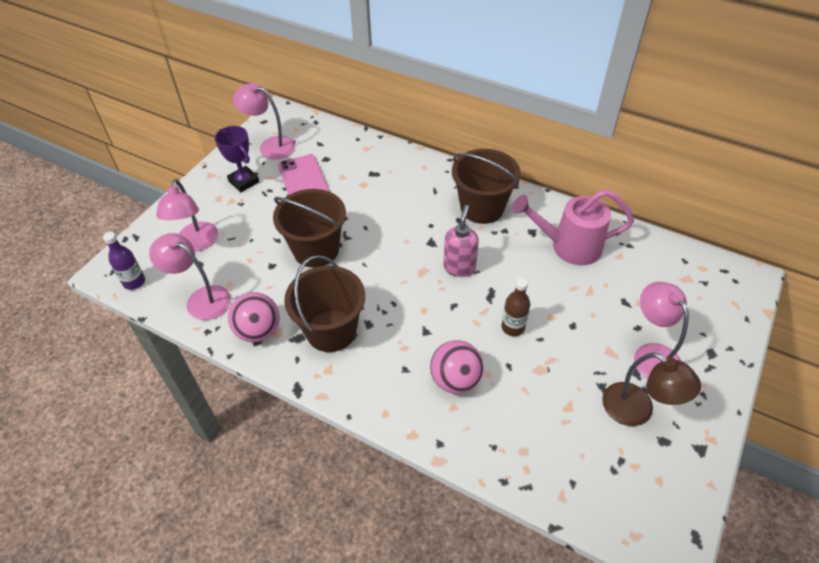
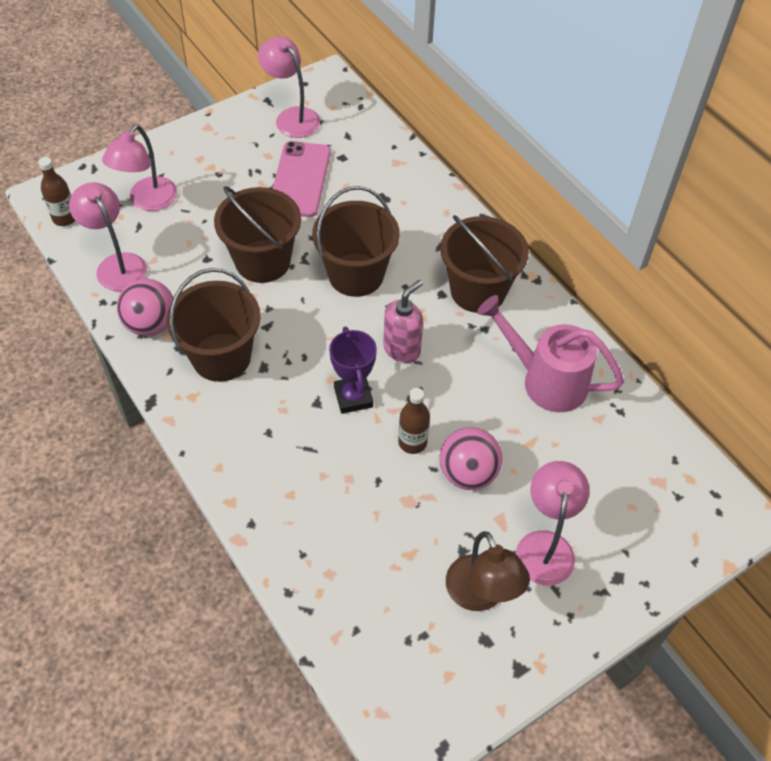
camera: 25 degrees right, 5 degrees up
(134, 282) = (65, 218): purple bottle -> brown bottle
(244, 181) = (237, 149): purple trophy -> purple trophy (353, 397)
(391, 231) = (356, 275): none -> brown bucket
(455, 380) = (311, 468): pink ball -> pink ball (468, 473)

